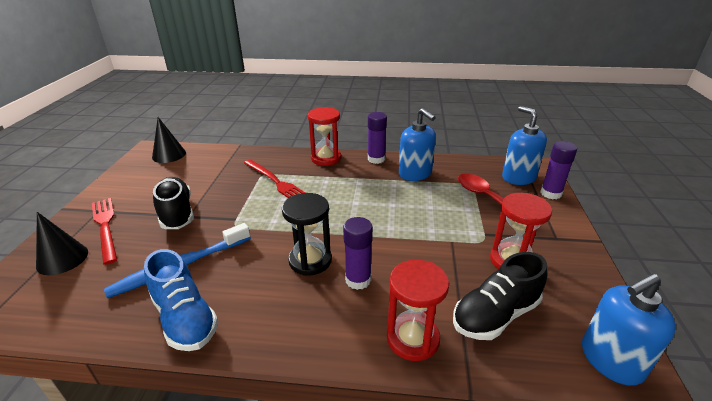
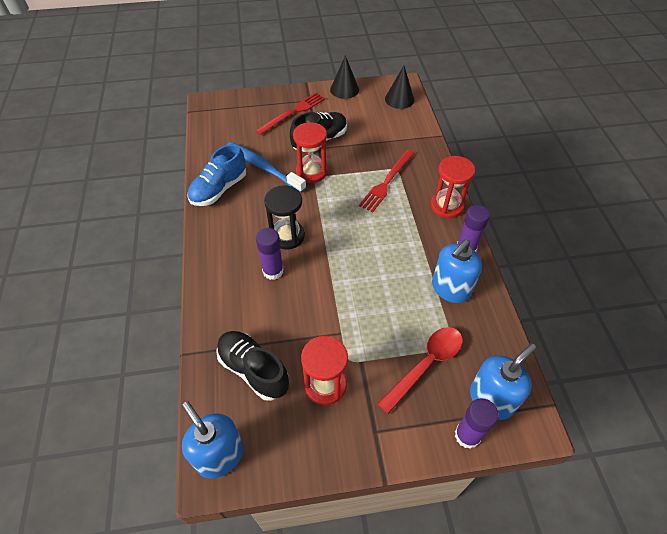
camera: 75 degrees right, 20 degrees up
(62, 259) = (257, 111): black cone -> black cone (344, 89)
(412, 338) = (221, 315): red hourglass -> red hourglass (311, 172)

